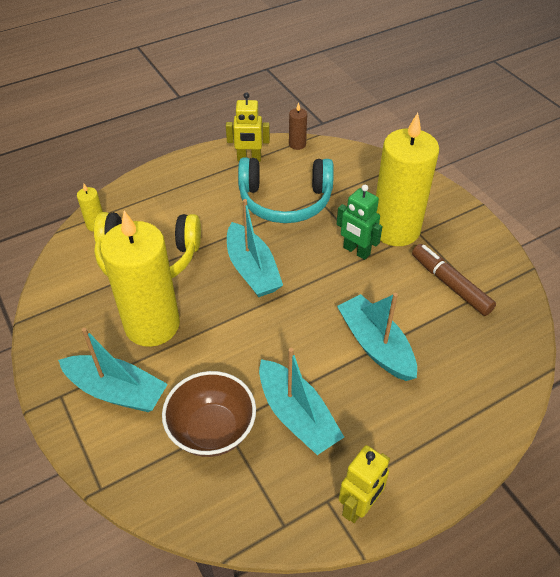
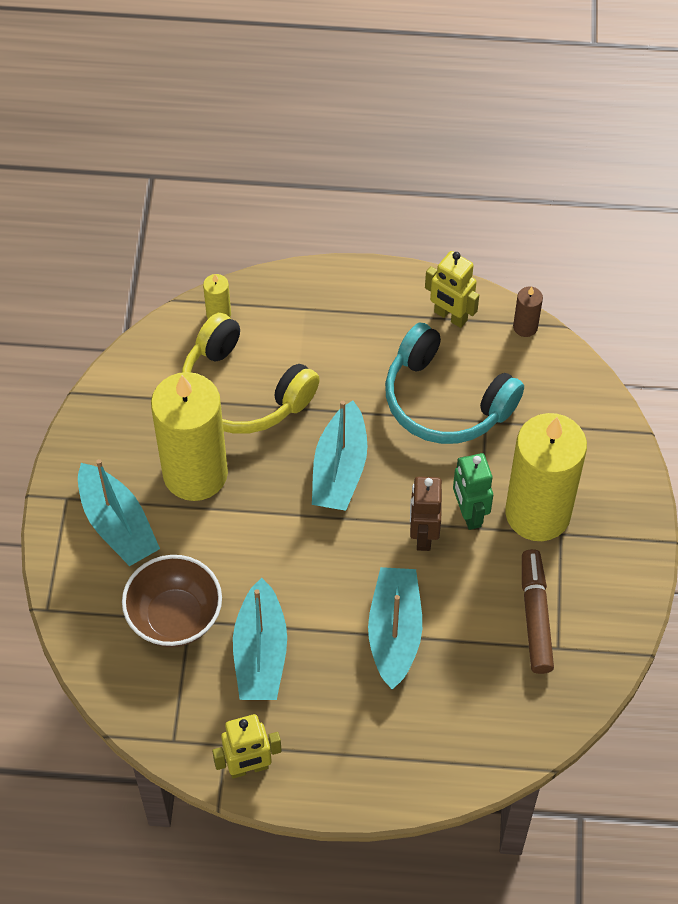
camera: 35 degrees right, 10 degrees up
(339, 278) = (423, 535): none -> brown robot

